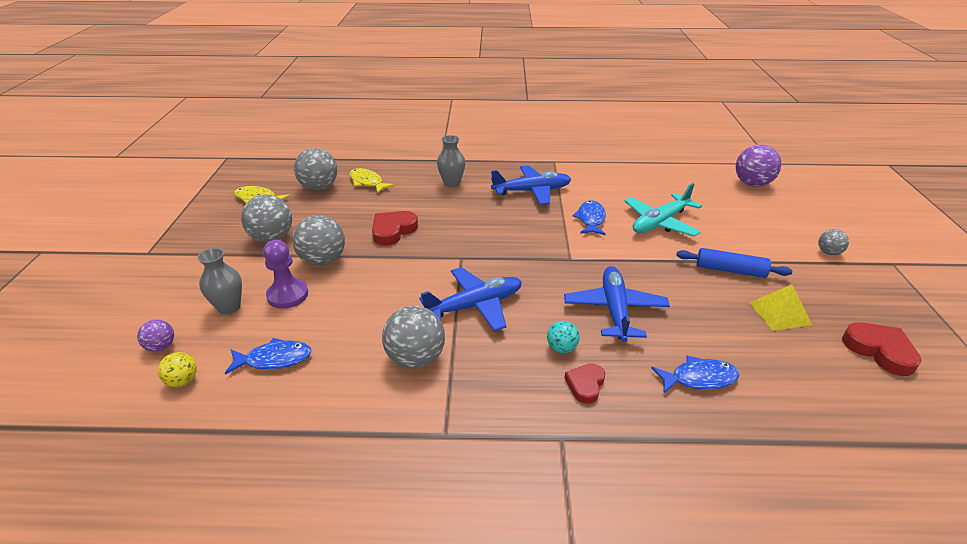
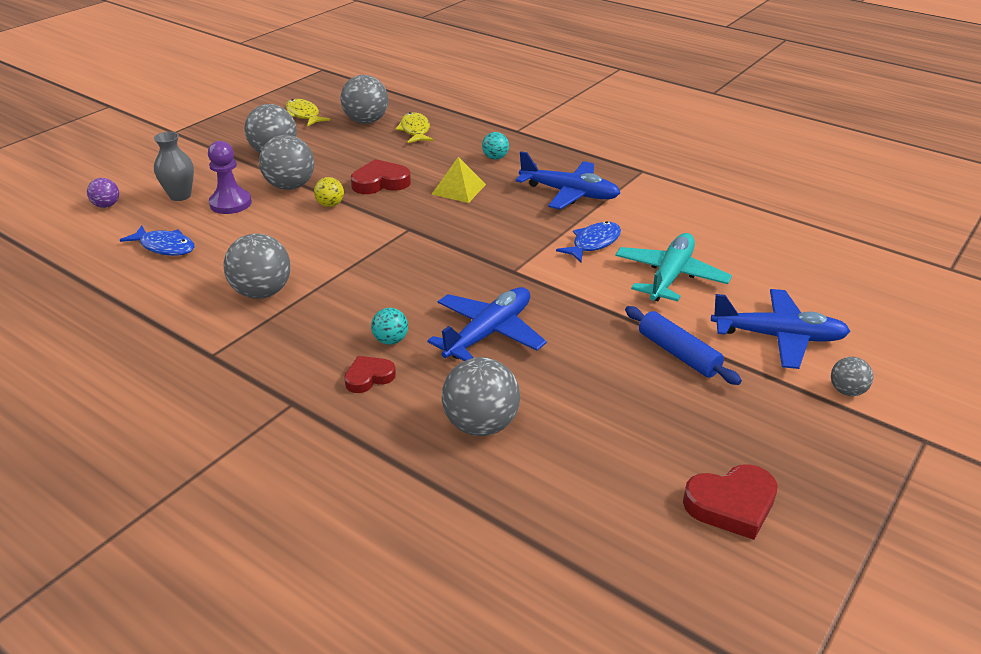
camera: 35 degrees right, 0 degrees up
(182, 381) = (93, 235): yellow ball -> yellow ball (330, 205)
(452, 183) = (495, 158): grey vase -> turquoise ball
(475, 305) = (365, 274): blue plane -> blue plane (779, 337)
(660, 223) = (670, 276): turquoise plane -> turquoise plane turned 120 degrees clockwise
(699, 378) = (481, 425): blue fish -> grey ball
(752, 184) = (872, 280): purple ball -> none
(779, 313) = (667, 416): yellow pyramid -> yellow pyramid (459, 189)
(880, 351) = (731, 504): red heart -> red heart turned 75 degrees clockwise

